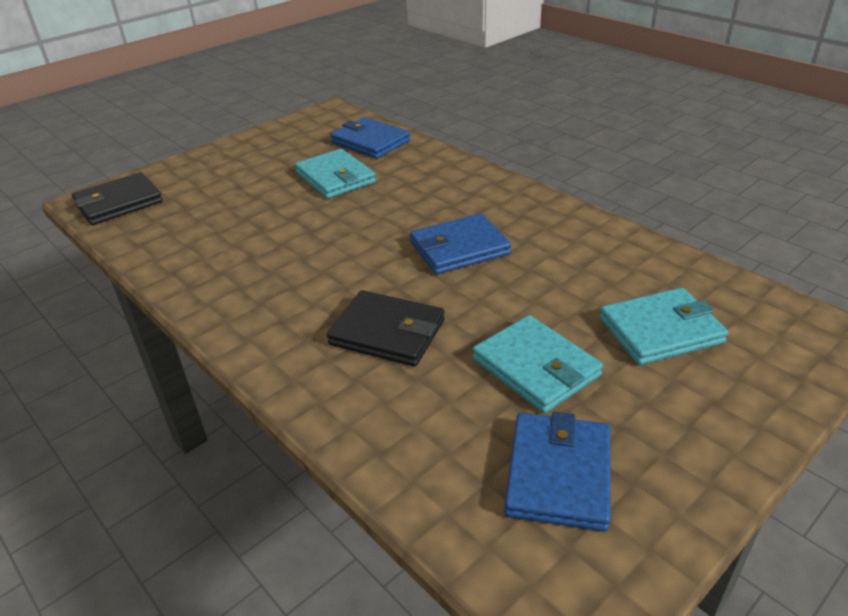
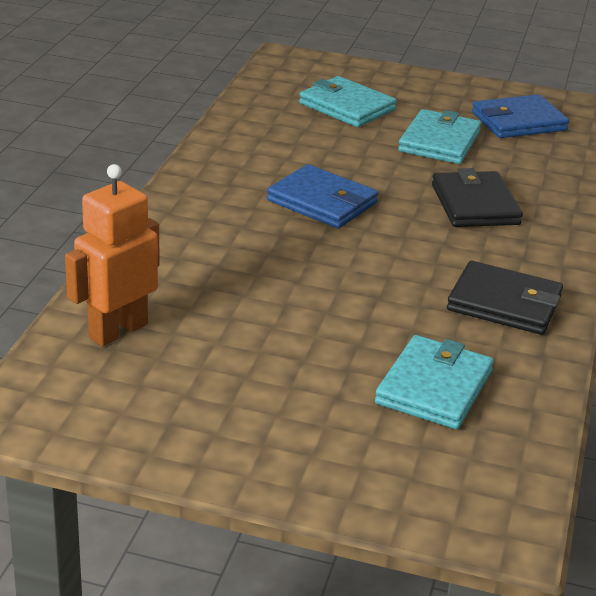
camera: 125 degrees left, 5 degrees down
(119, 203) = (480, 490): black wallet -> black wallet (504, 303)
(335, 178) = (247, 323): turquoise wallet -> turquoise wallet (434, 387)
(370, 142) = (118, 331): blue wallet -> orange robot

